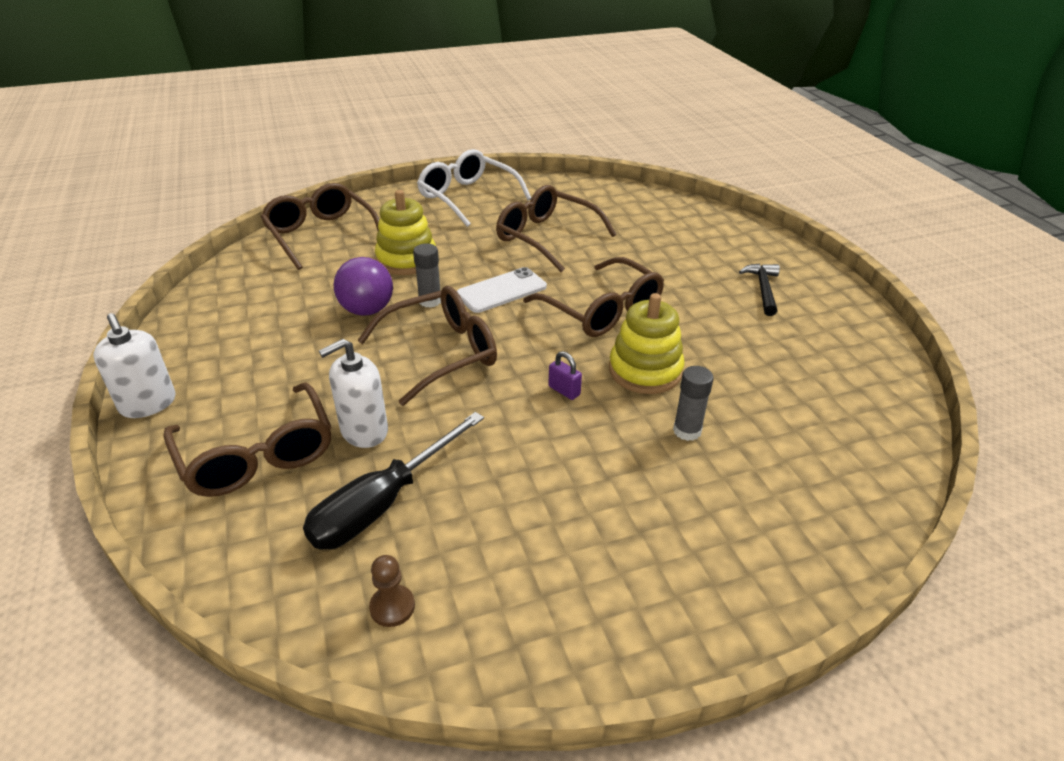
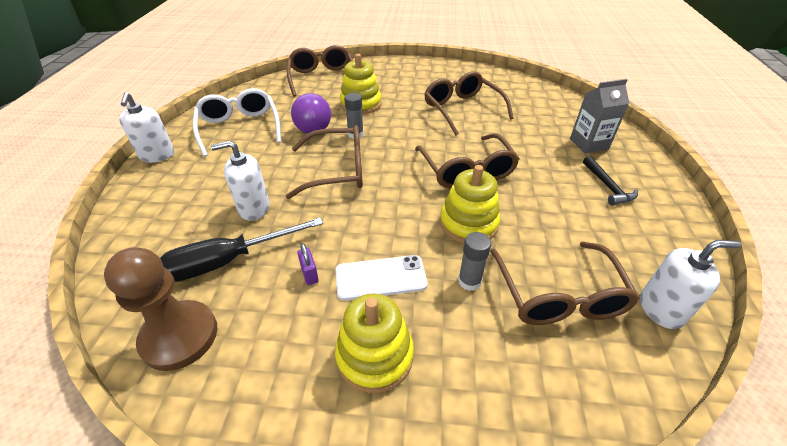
camera: 25 degrees right, 5 degrees up
(257, 455) = (185, 204): brown glasses -> brown glasses (559, 296)
(392, 607) = (179, 336): brown pawn -> brown pawn, size x2.24
(467, 197) = (428, 72): white glasses -> white glasses (239, 128)
(501, 291) = (406, 139): white phone -> white phone (380, 277)
(564, 391) = (399, 221): purple padlock -> purple padlock (309, 274)
(640, 539) = (374, 356): none -> yellow stacking toy
(716, 246) = (588, 144): none -> grey carton
(763, 289) = (607, 186): black hammer -> black hammer turned 135 degrees clockwise
(879, 397) = (661, 309): none -> white soap dispenser

